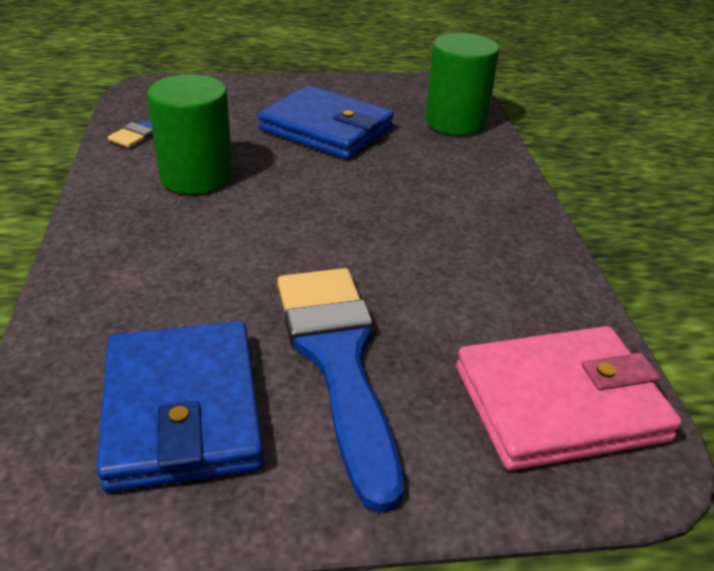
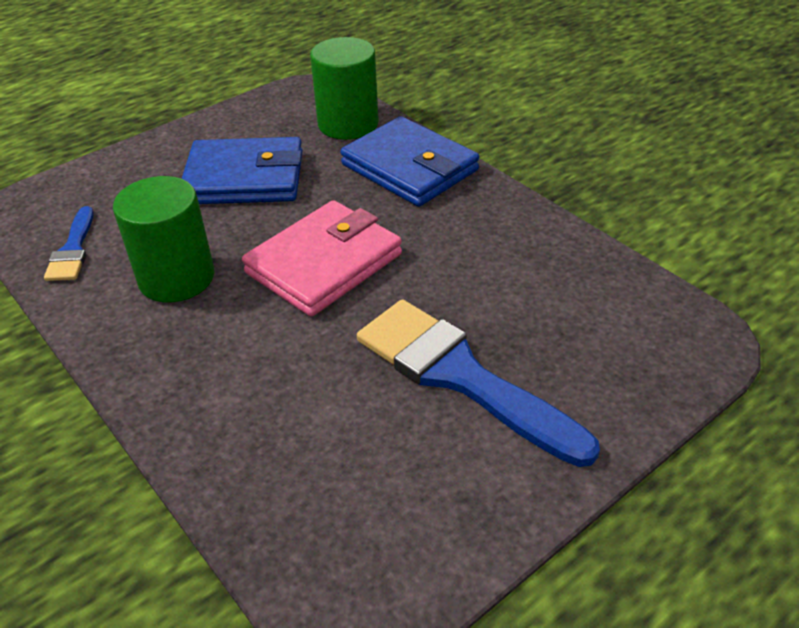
camera: 30 degrees left, 5 degrees up
(183, 410) = (390, 477): blue wallet -> blue wallet (410, 167)
(559, 403) = (628, 326): pink wallet -> pink wallet (324, 263)

